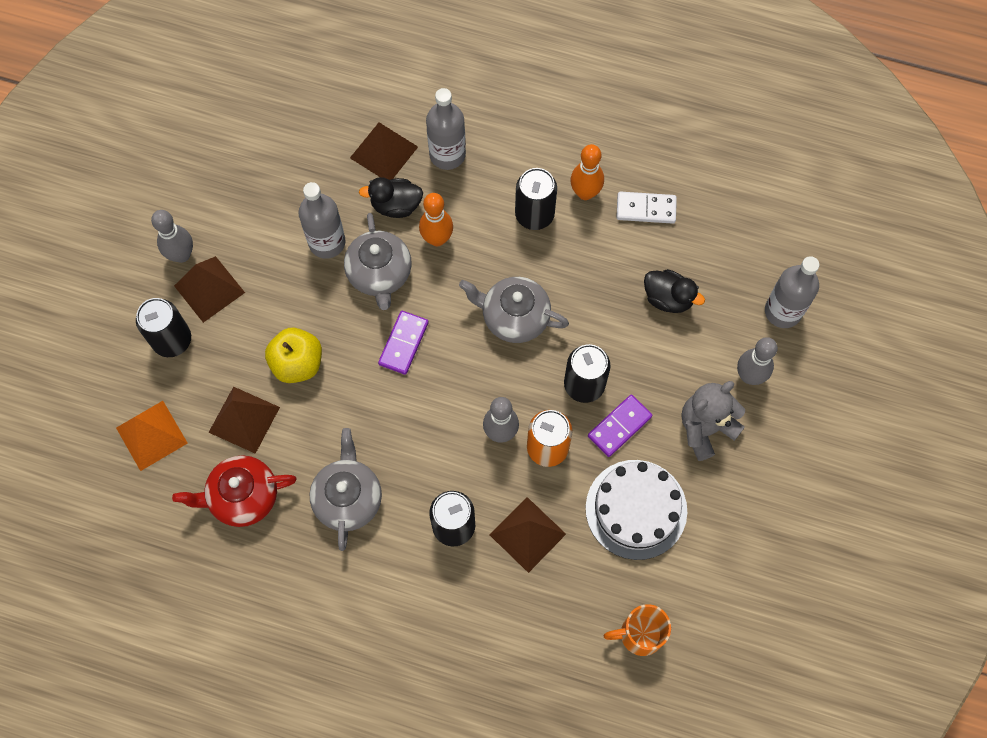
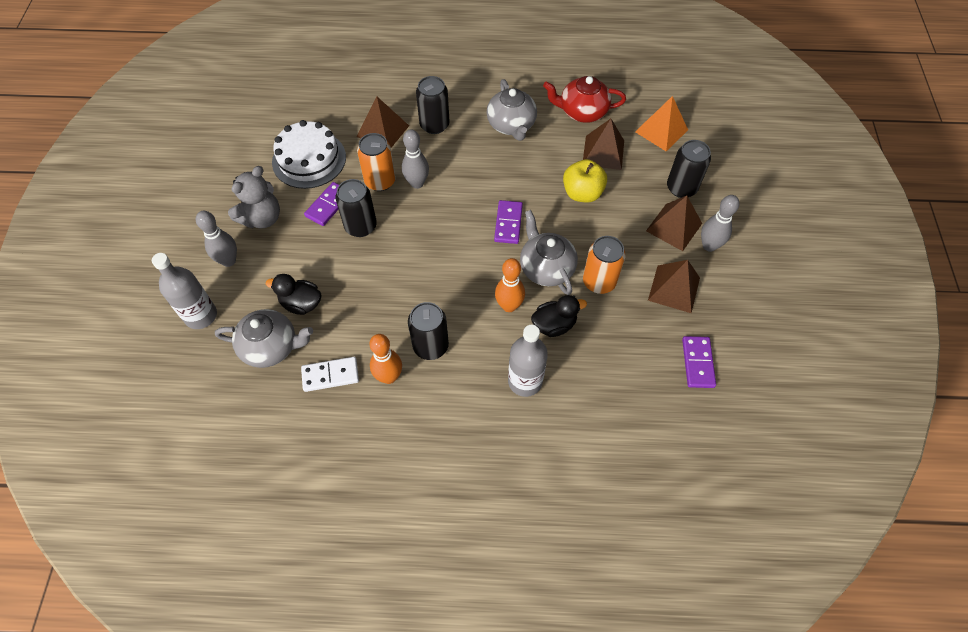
camera: 165 degrees right, 10 degrees down
(242, 496) = (582, 112): red teapot -> red teapot turned 150 degrees counterclockwise
(265, 130) = (697, 363): none -> purple domino
(327, 242) = (599, 281): grey bottle -> orange can
(384, 152) = (583, 369): brown pyramid -> brown pyramid (674, 289)
(514, 317) = (427, 261): grey teapot -> grey teapot (271, 347)
(639, 634) = (297, 97): orange mug -> none

